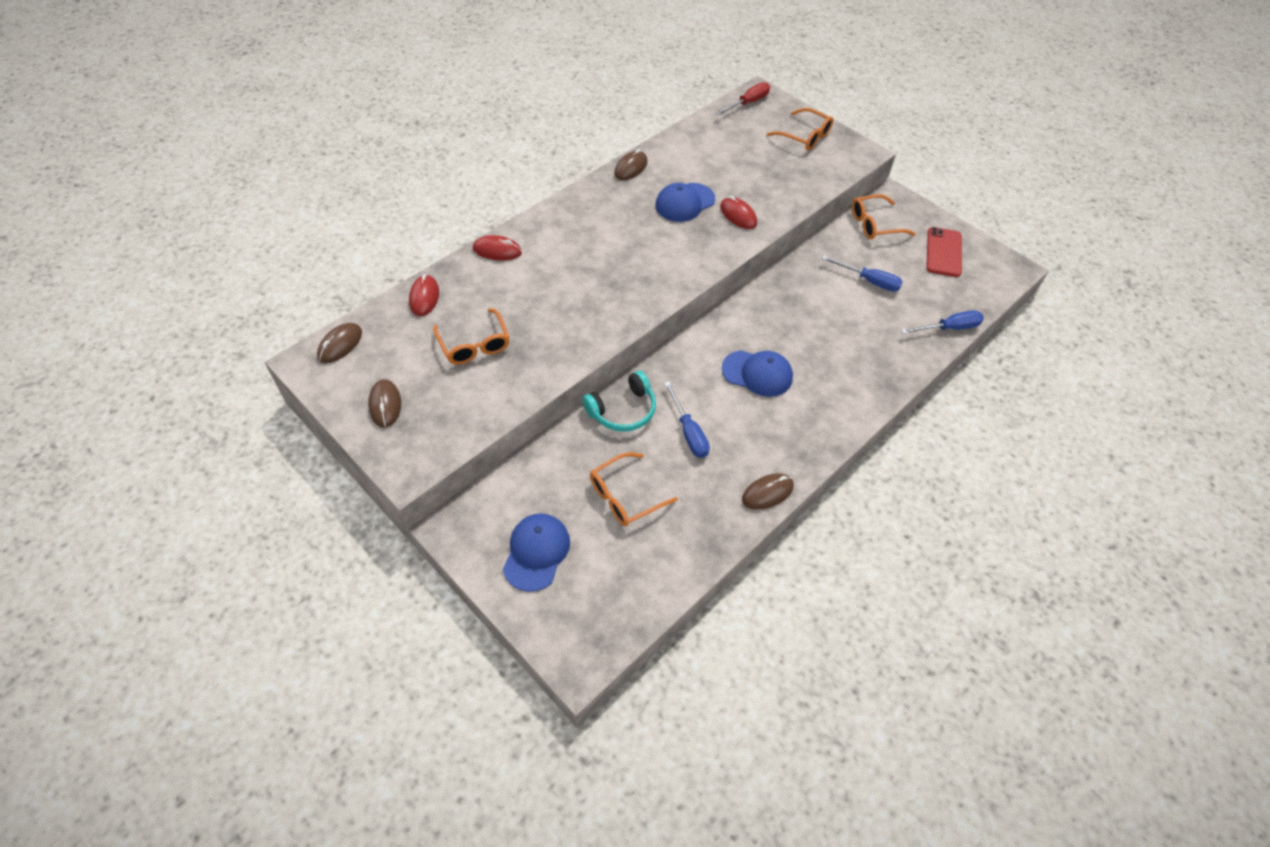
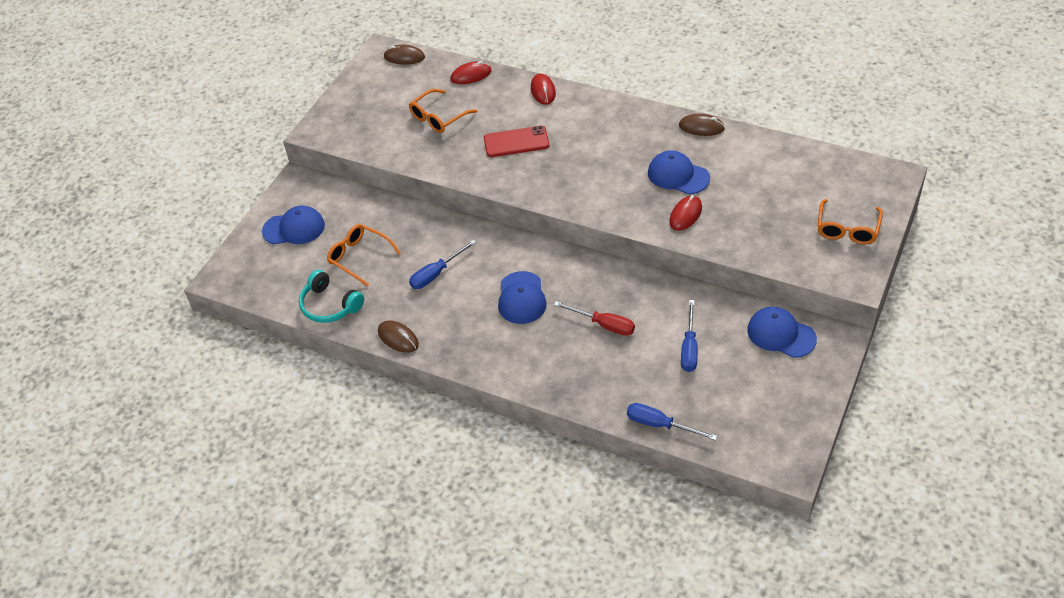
camera: 75 degrees right, 5 degrees down
(385, 405) = (363, 99): brown mouse -> none
(623, 410) = (439, 229): turquoise headphones -> turquoise headphones (329, 305)
(748, 103) = (869, 173): red screwdriver -> red screwdriver (603, 325)
(875, 224) = (781, 334): orange glasses -> blue cap
(943, 252) = (775, 400): red phone -> red phone (516, 142)
(949, 328) = (660, 425): blue screwdriver -> blue screwdriver turned 150 degrees clockwise

